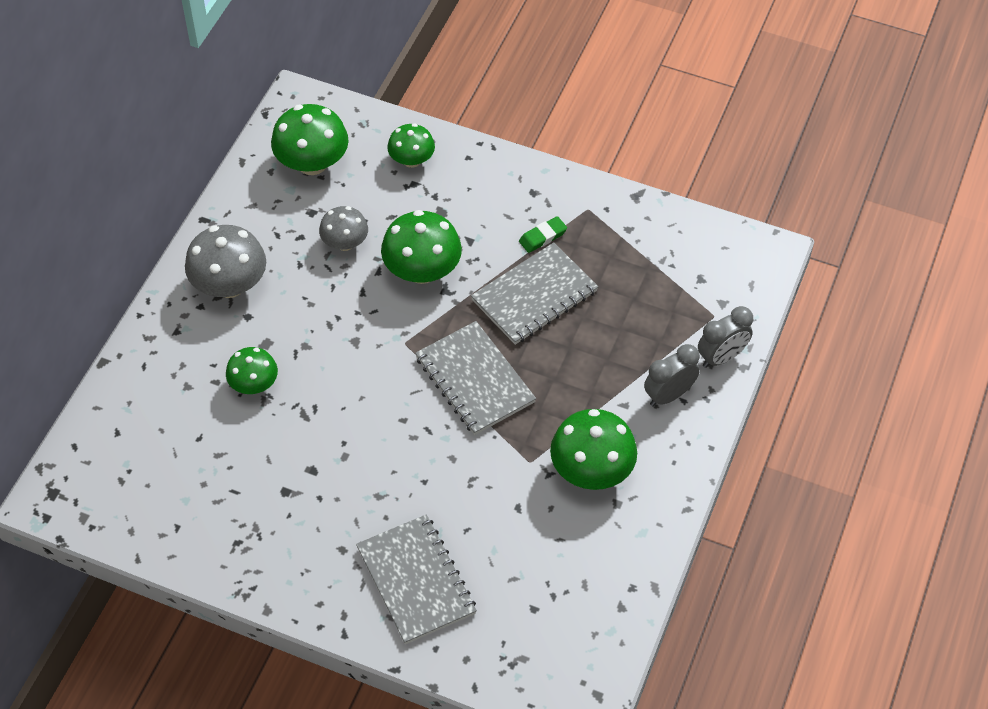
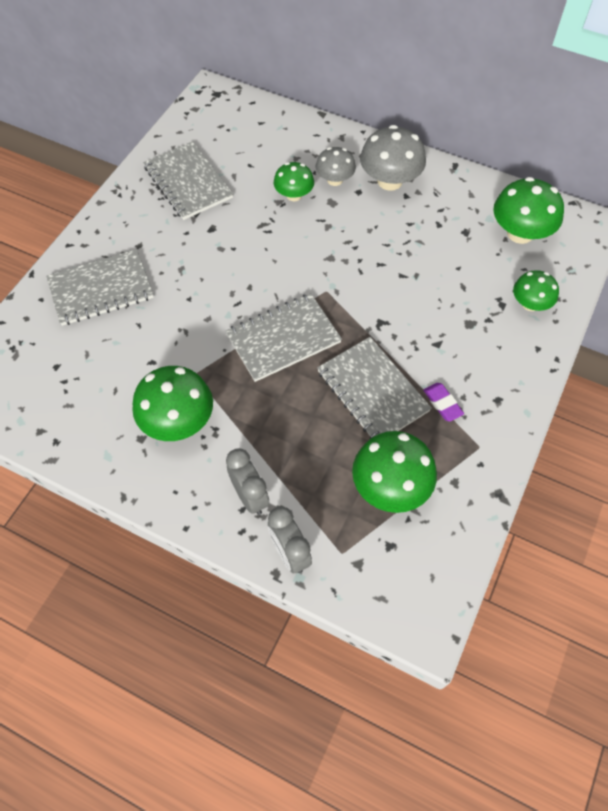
camera: 95 degrees right, 5 degrees up
(231, 507) = (188, 182): none -> grey notebook
(345, 243) = (433, 253): grey mushroom -> grey mushroom (334, 180)
(422, 270) = (402, 306): green mushroom -> green mushroom (390, 486)
(542, 237) = (442, 403): green eraser -> purple eraser

